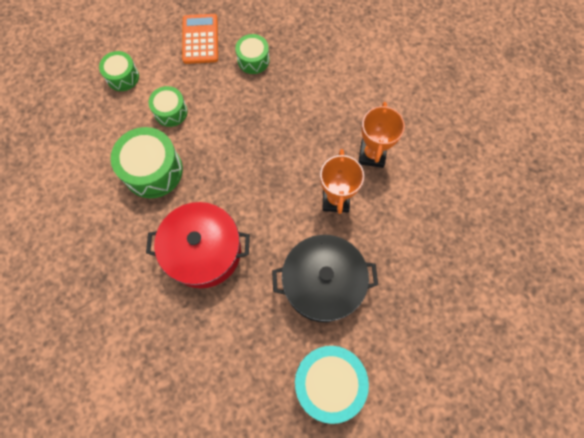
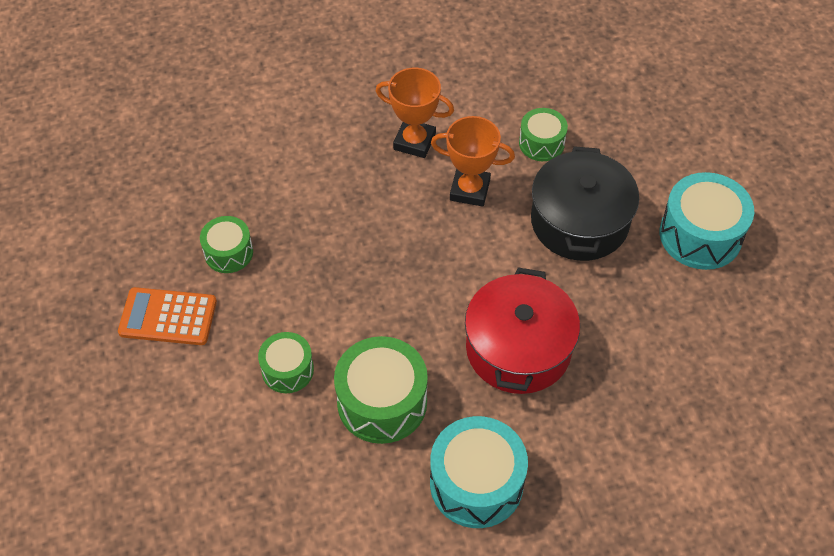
camera: 80 degrees left, 15 degrees down
(99, 237) = (476, 483): none -> turquoise drum
(122, 77) = (204, 434): green drum -> green drum (541, 143)

